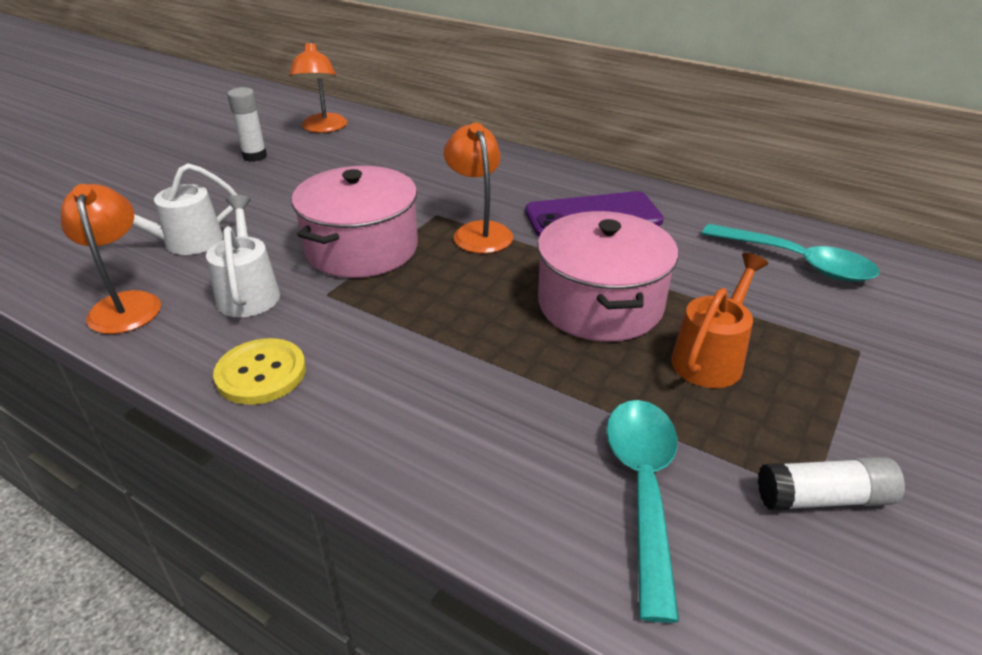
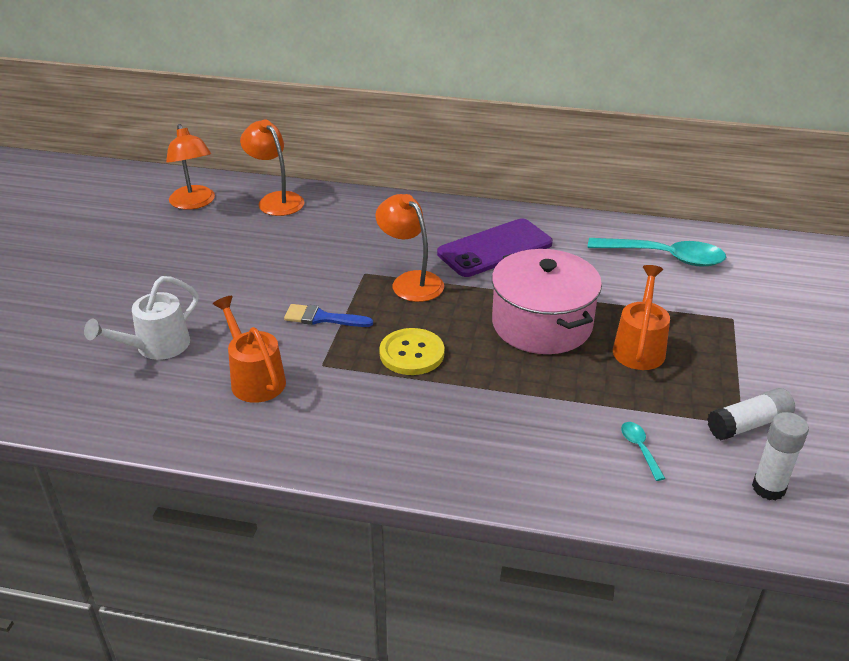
camera: 20 degrees left, 0 degrees up
(126, 304) = (153, 414): orange lamp -> orange lamp (276, 200)
(248, 292) = (254, 378): white watering can -> orange watering can
(254, 156) = (150, 247): white glue stick -> white glue stick (768, 488)
(261, 373) = (319, 441): yellow button -> yellow button (412, 353)
(362, 248) = (322, 318): pink pot -> blue brush
(643, 489) = (640, 449): turquoise spoon -> turquoise spoon, size x0.45

